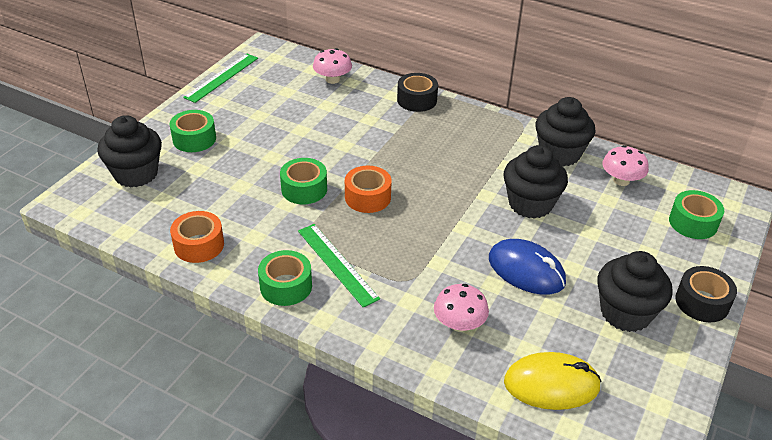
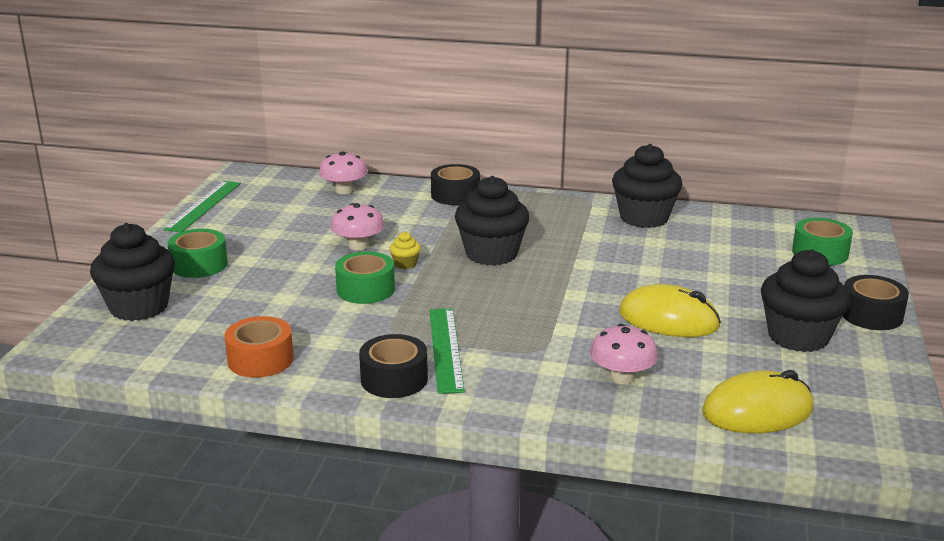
camera: 15 degrees left, 15 degrees down
(286, 286) = (394, 379): green tape -> black tape
(337, 264) = (445, 349): green ruler -> green ruler turned 45 degrees clockwise
(345, 168) = (405, 264): none -> yellow cupcake
(367, 197) = (447, 285): orange tape -> none
(526, 270) = (668, 319): blue mouse -> yellow mouse
(530, 204) = (638, 263): black cupcake -> black cupcake (491, 254)
(621, 180) = (723, 230): pink mushroom -> pink mushroom (358, 246)

